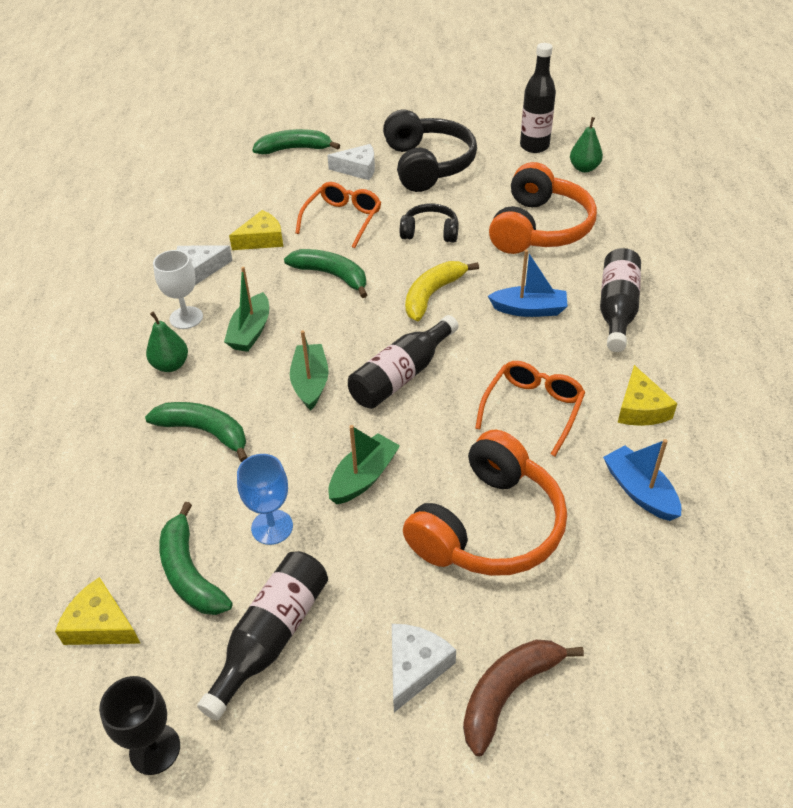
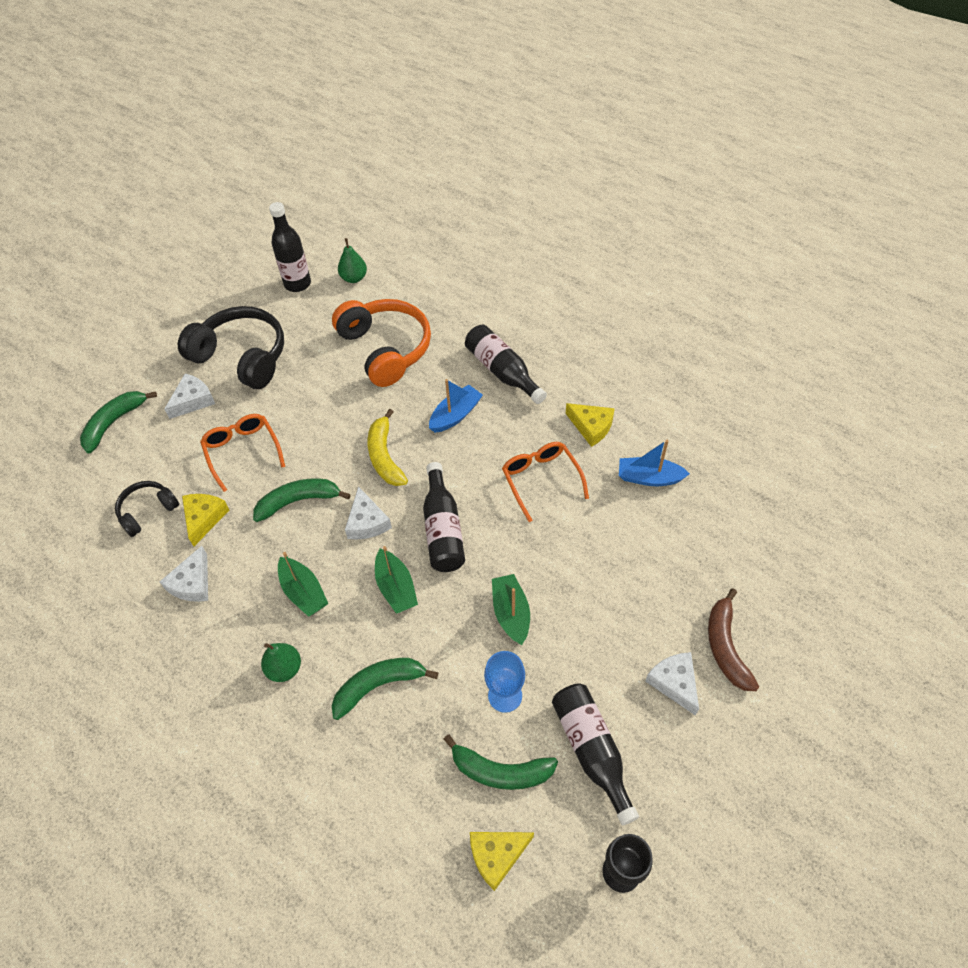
camera: 50 degrees left, 10 degrees up
(186, 318) = (241, 627): white goblet -> none
(310, 383) = (396, 588): green boat -> green boat turned 150 degrees counterclockwise
(355, 325) = (367, 522): none -> white cheese
(430, 232) = (319, 410): black headphones -> black headphones (147, 511)
(488, 526) = (608, 572): orange headphones -> none

